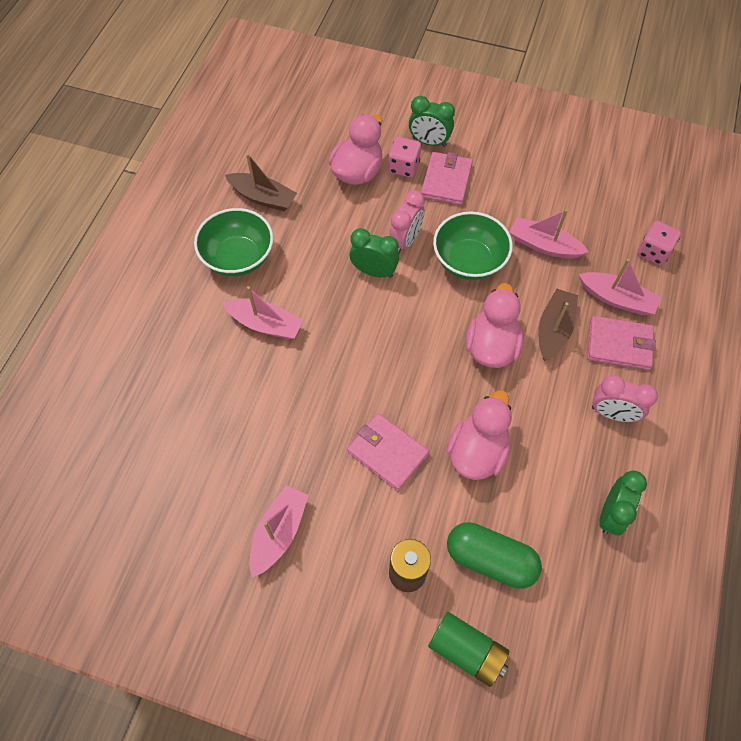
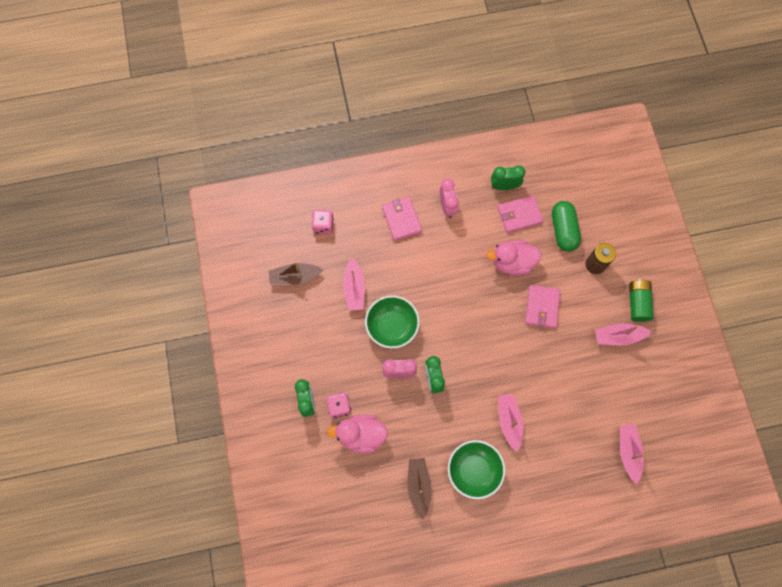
camera: 120 degrees left, 10 degrees up
(446, 181) = (335, 372): pink wallet -> pink wallet (519, 215)
(466, 651) = (611, 221): green battery -> green battery (638, 303)
(491, 346) = (444, 285): pink duck -> none
(554, 329) = (412, 257): brown boat -> brown boat (295, 277)
(617, 299) = (370, 232): pink boat -> pink boat (628, 452)

